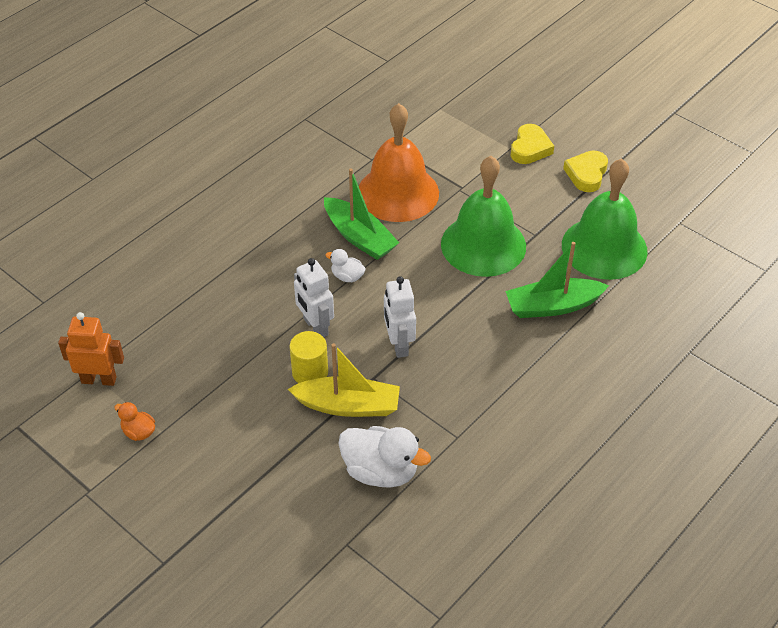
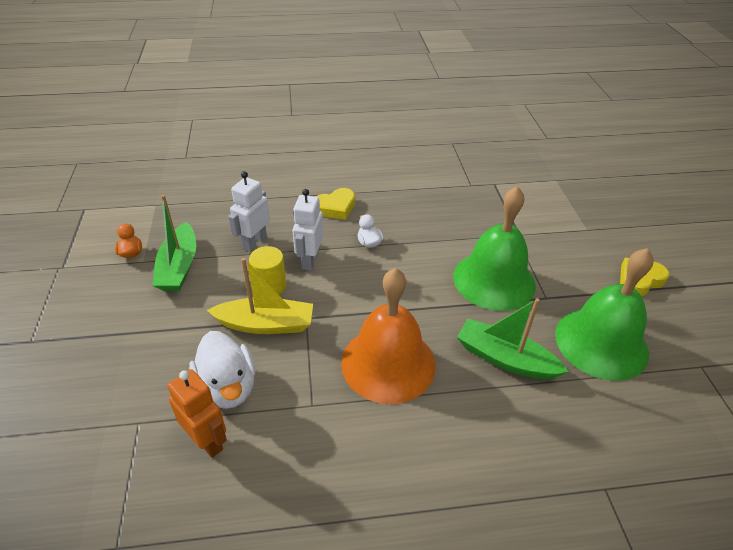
camera: 40 degrees right, 5 degrees down
(99, 379) = (154, 211): orange robot -> orange robot (207, 441)
(348, 405) = (266, 324): yellow boat -> yellow boat turned 45 degrees counterclockwise
(359, 237) = (406, 224): green boat -> green boat (179, 267)
(398, 193) = (466, 213): orange bell -> orange bell (388, 363)
(399, 345) = (350, 307): white robot -> white robot (254, 242)
(530, 148) = (605, 238): yellow heart -> yellow heart (335, 207)

